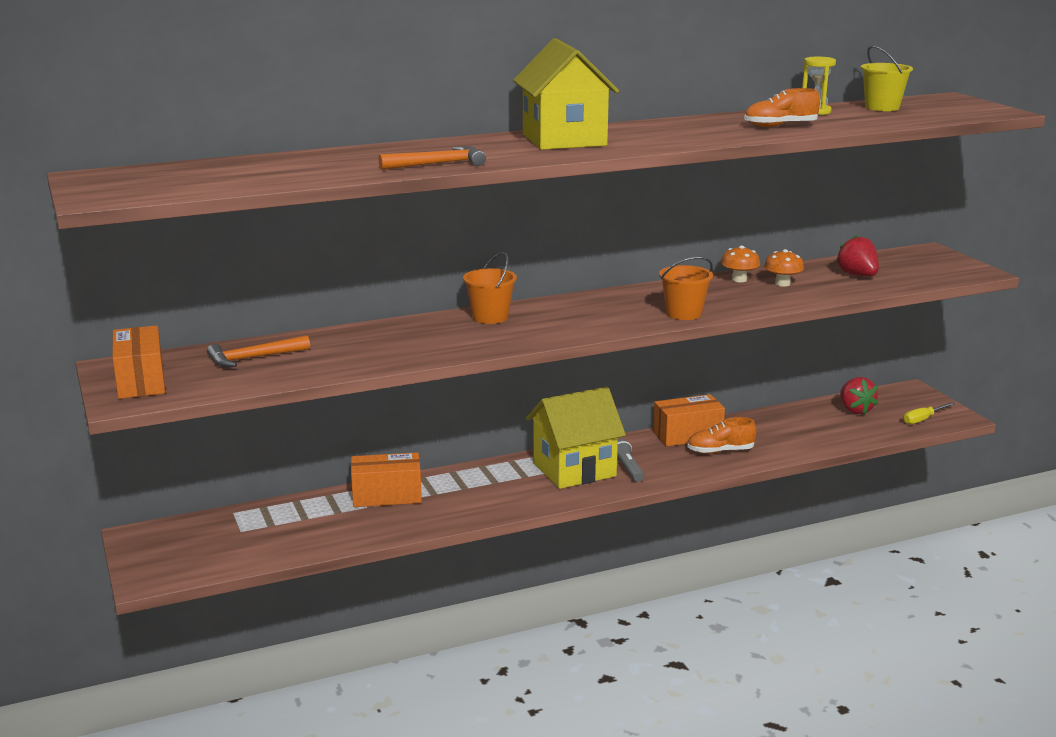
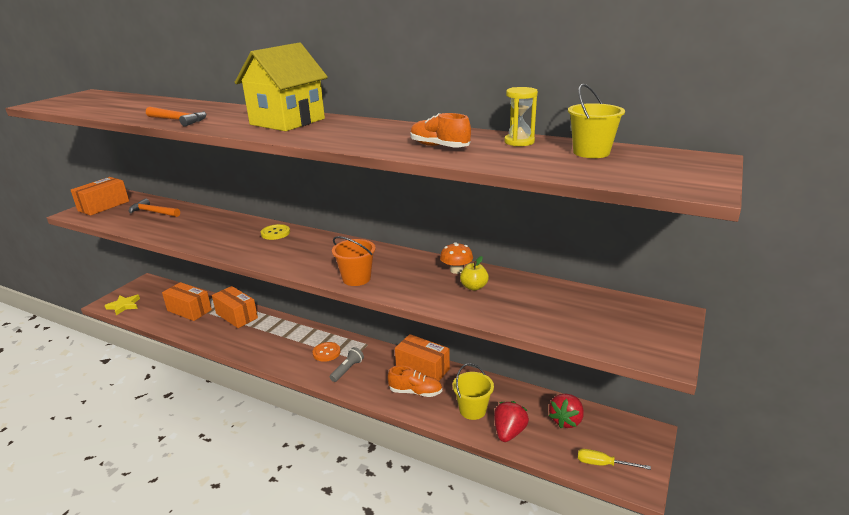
camera: 50 degrees right, 5 degrees up
(187, 566) = (124, 306): none -> yellow star
(305, 522) = (189, 310): none -> orange box
(490, 317) = (275, 233): orange bucket -> yellow button
(574, 469) = (326, 352): yellow house -> orange button
(720, 451) = (415, 392): orange shoe -> orange shoe turned 150 degrees clockwise
(782, 283) = (474, 287): orange mushroom -> yellow apple
(786, 438) = (472, 410): none -> yellow bucket
(857, 275) = (545, 307): red strawberry -> red strawberry (509, 432)

